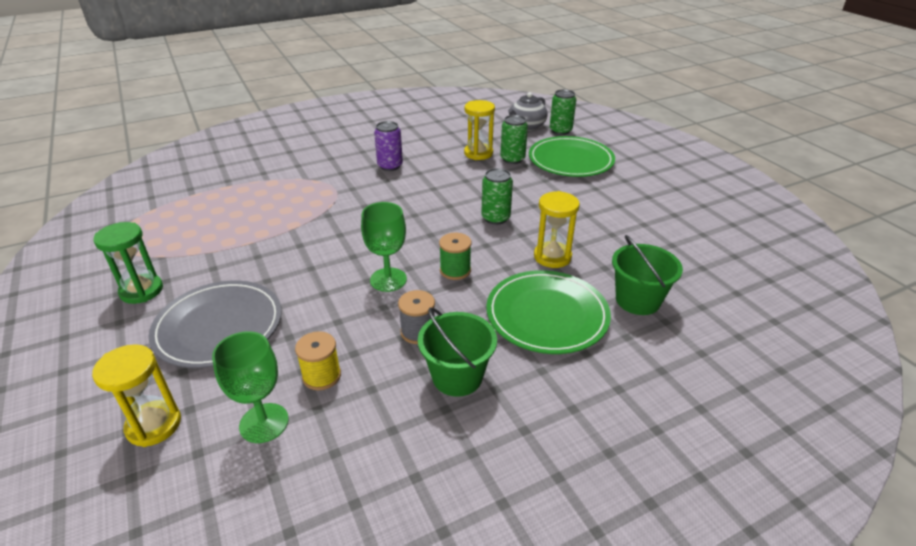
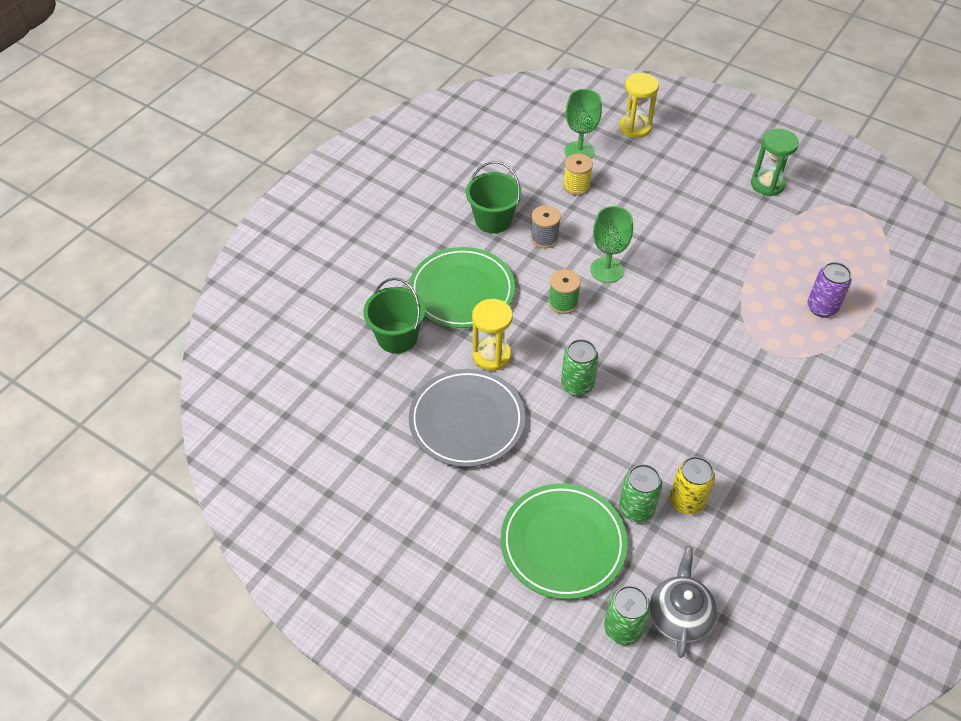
camera: 150 degrees right, 15 degrees up
(219, 327) = (678, 185): grey plate -> grey plate (467, 421)
(390, 166) = (761, 420): purple can -> purple can (822, 308)
(478, 153) = (687, 501): yellow hourglass -> yellow can

